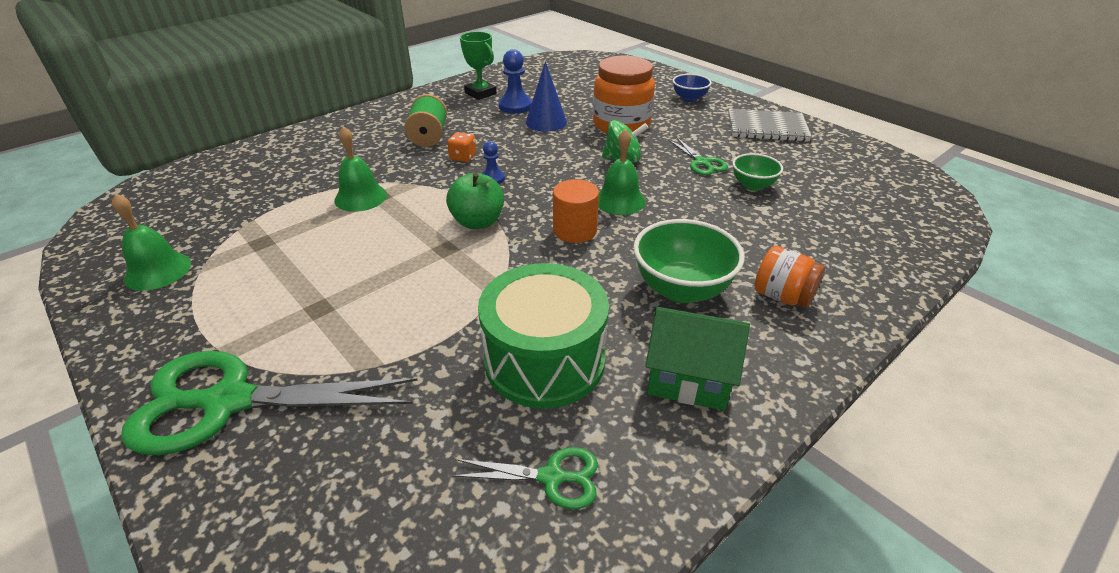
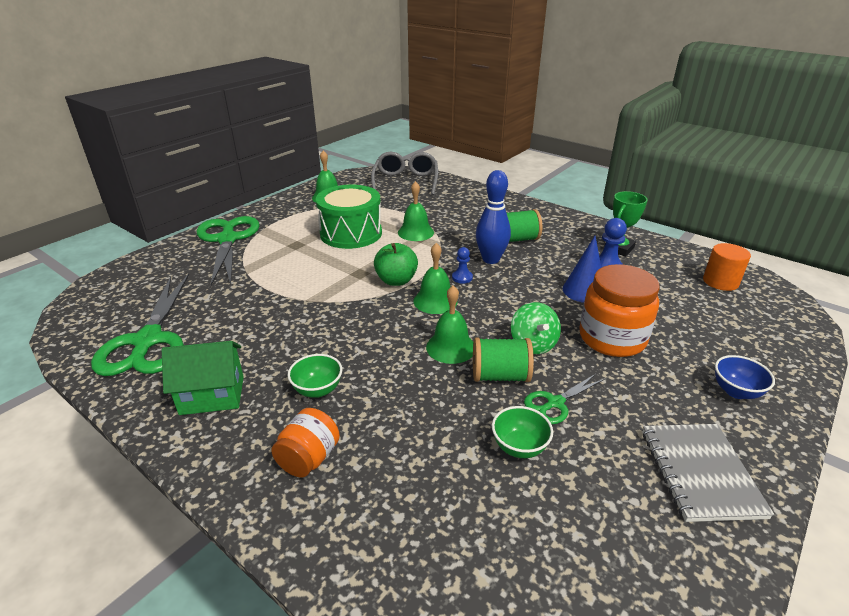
camera: 80 degrees right, 5 degrees down
(182, 190) = (405, 181): none -> grey glasses
(463, 157) = (491, 259): orange dice -> blue bowling pin
(533, 200) = (435, 301): none -> green bell
(544, 360) = (242, 328): green drum -> green drum (351, 233)
(552, 477) = (148, 341): green scissors -> green scissors, size x2.08
(575, 230) = (395, 326): orange cylinder -> orange cylinder (720, 282)
(666, 181) = (500, 376): none -> green spool
(681, 289) = (317, 390): green bowl -> green bowl, size x0.58
(689, 379) = (212, 395): green house -> green house turned 75 degrees clockwise

